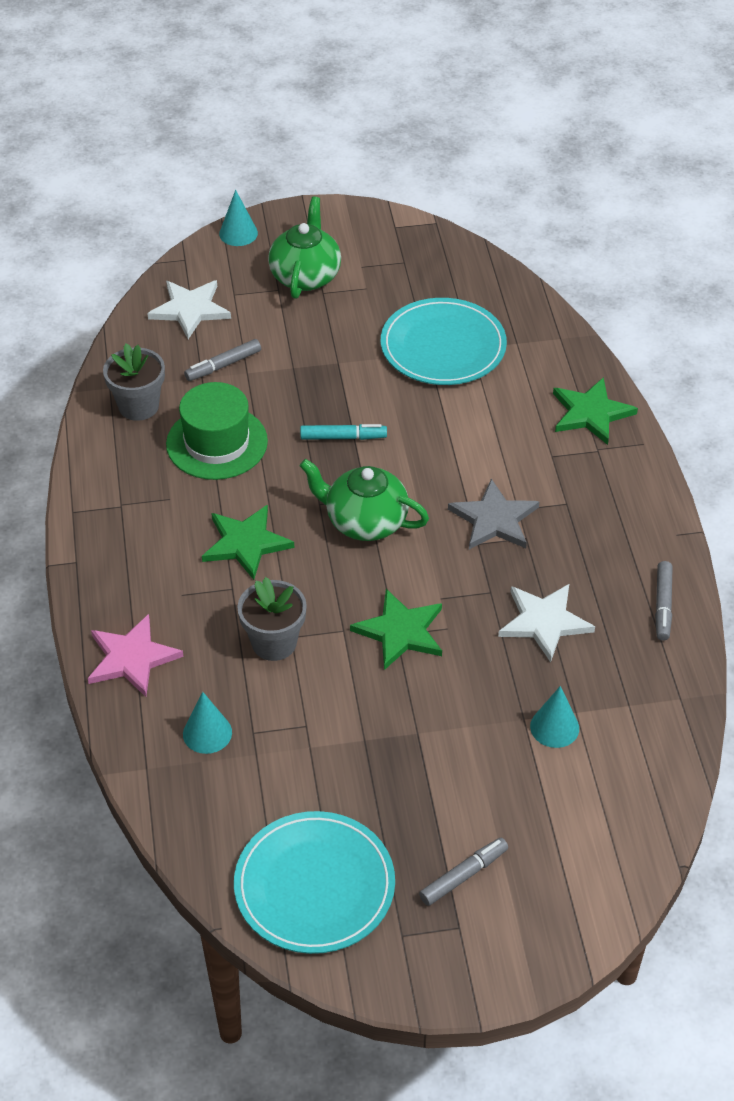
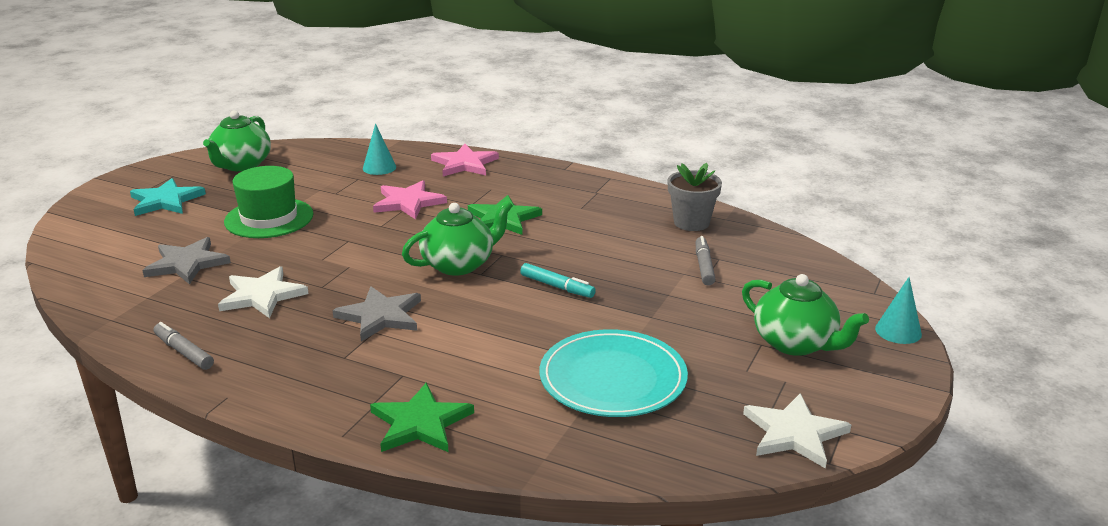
camera: 125 degrees right, 20 degrees down
(190, 310) = (794, 274): white star -> white star (794, 433)
(217, 443) = (615, 238): green hat -> green hat (269, 218)
(274, 643) = (408, 202): grey flower pot -> pink star
(314, 886) = (241, 165): turquoise plate -> green teapot
(343, 437) = (557, 287): turquoise marker -> turquoise marker turned 90 degrees counterclockwise
(400, 631) = (347, 242): green star -> none
(463, 875) = (166, 201): grey marker -> turquoise star
(554, 727) = (187, 263): turquoise cone -> grey star

